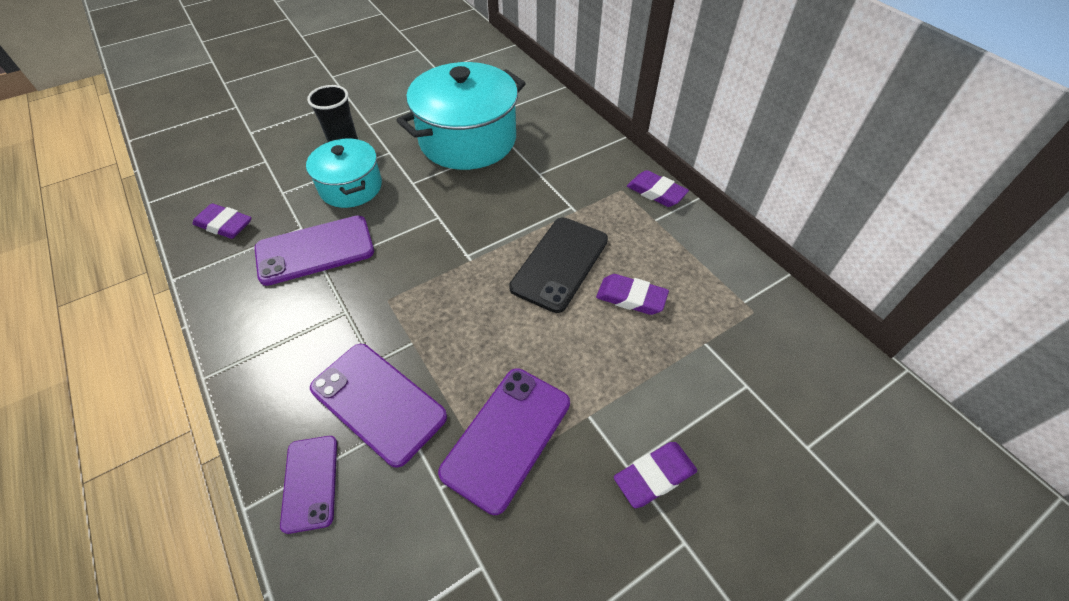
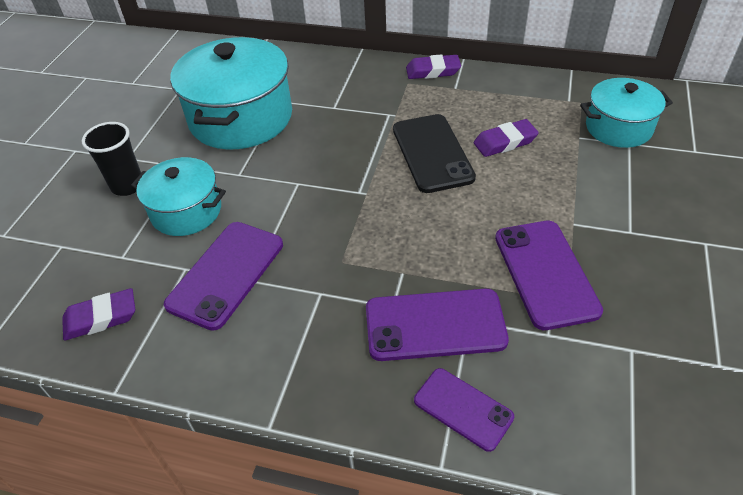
camera: 40 degrees left, 5 degrees down
(654, 476) = (649, 224): purple eraser -> none
(757, 363) = (618, 128): none -> turquoise pot

